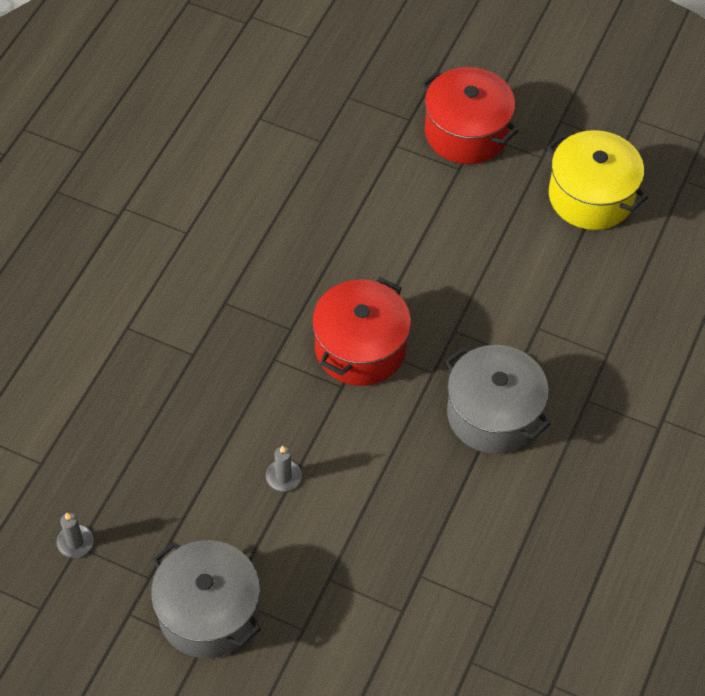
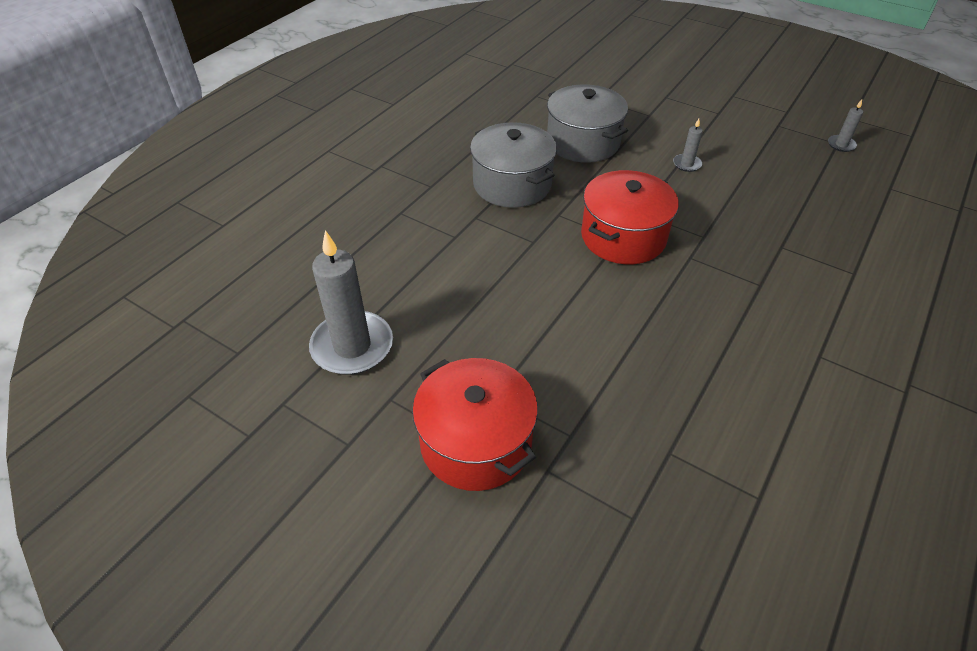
camera: 170 degrees left, 10 degrees down
(208, 612) = (731, 108): grey pot -> grey pot (583, 142)
(591, 196) = (352, 346): yellow pot -> grey candle

